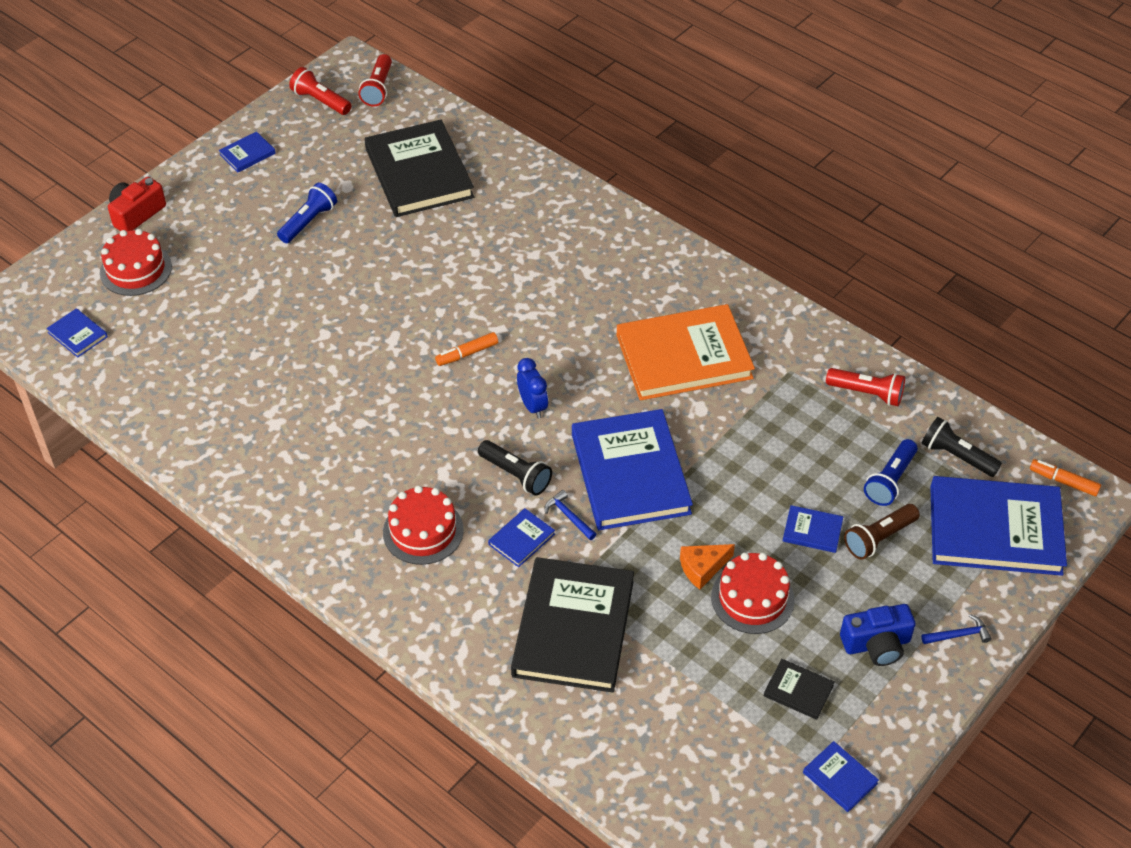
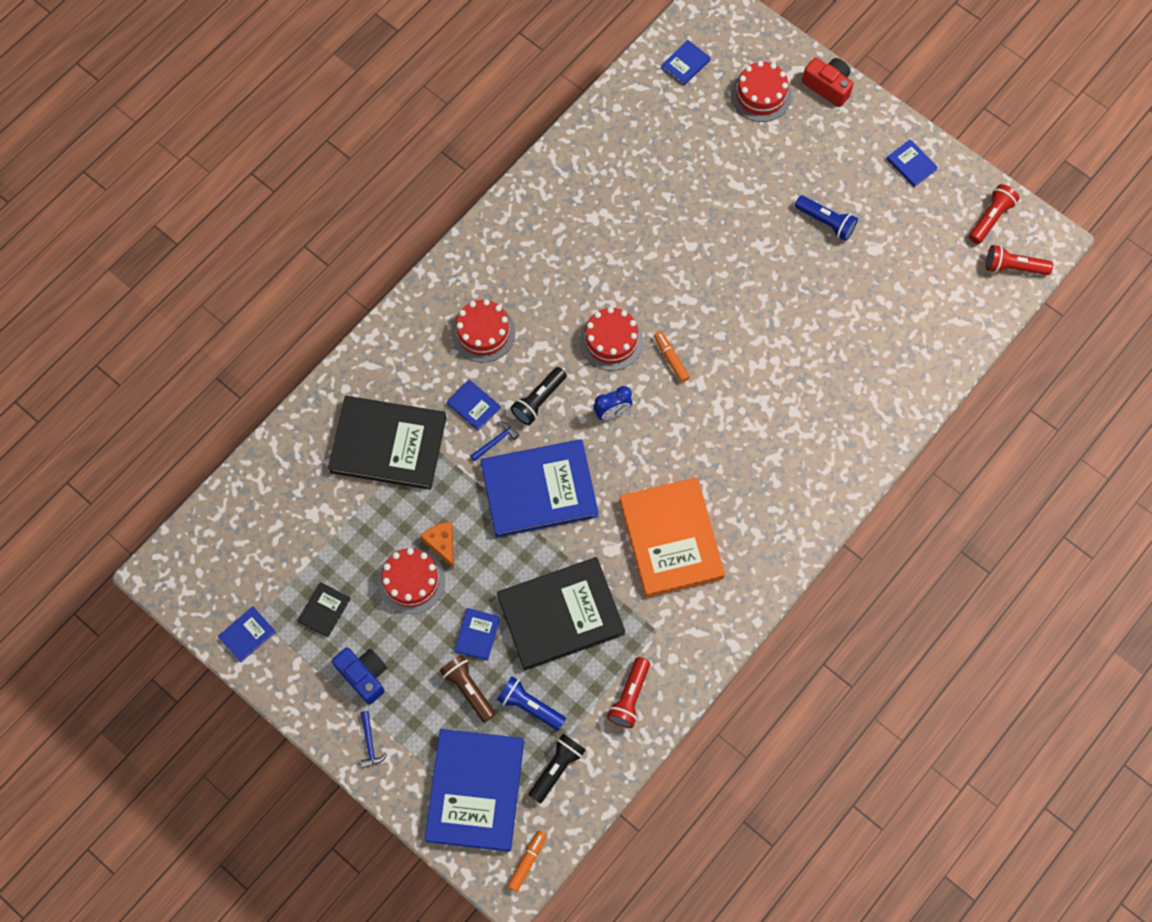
camera: 90 degrees right, 20 degrees up
(419, 173) = (896, 309): black book -> black book (560, 615)
(441, 407) = (611, 341): none -> red cake
(876, 644) = (364, 675): blue camera -> blue camera turned 150 degrees clockwise

